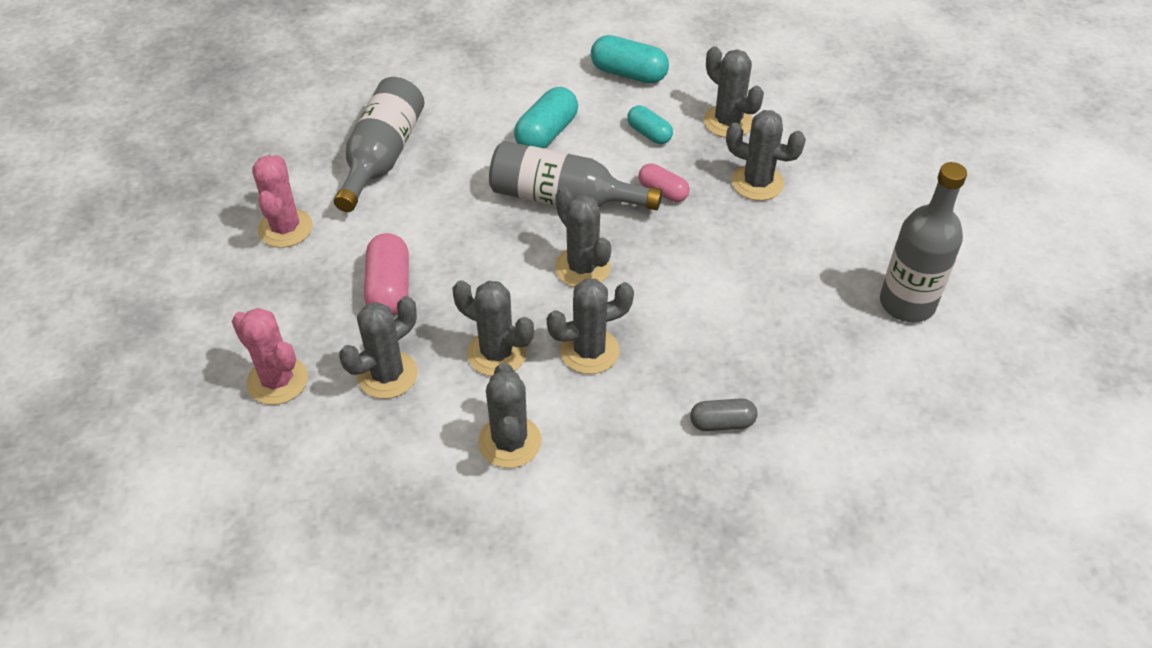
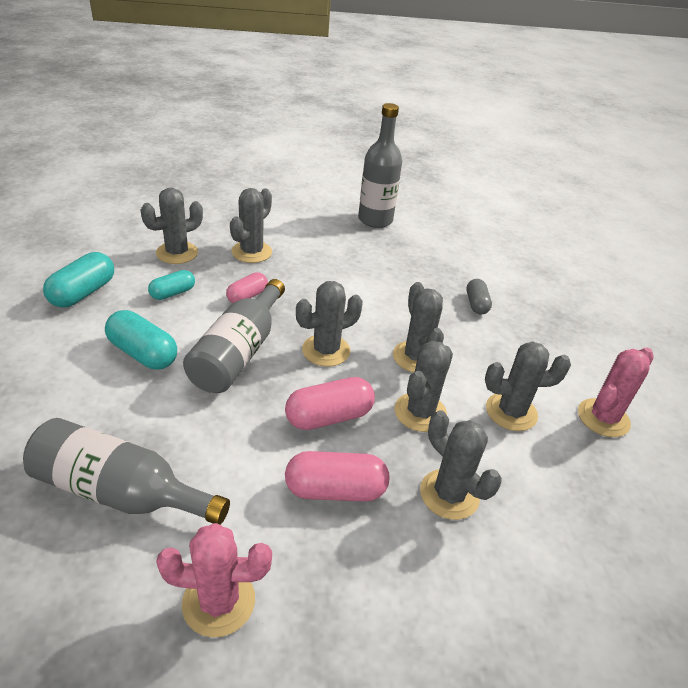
camera: 90 degrees left, 10 degrees down
(277, 380) = (465, 599): pink cactus -> pink cactus (603, 418)
(480, 277) = (329, 416): none -> pink capsule

